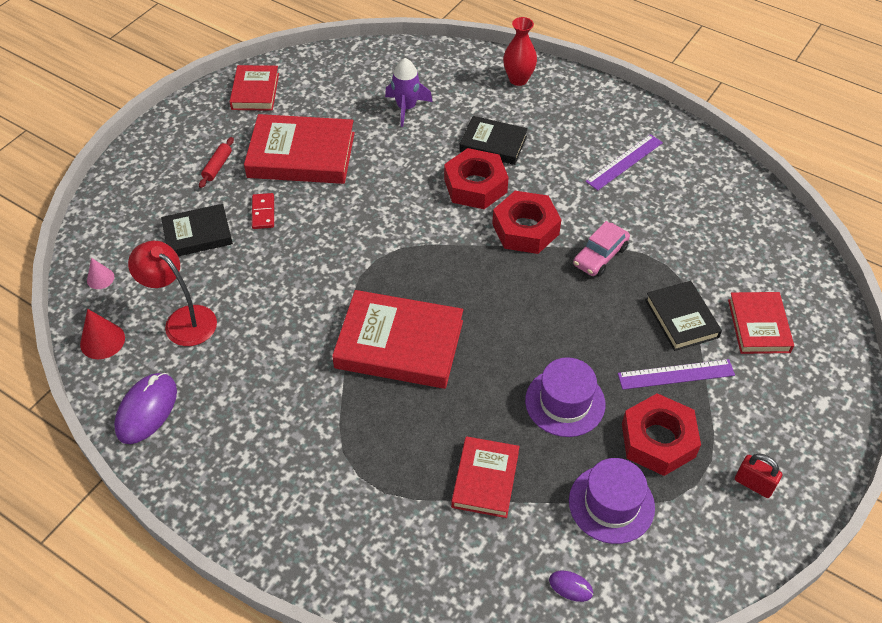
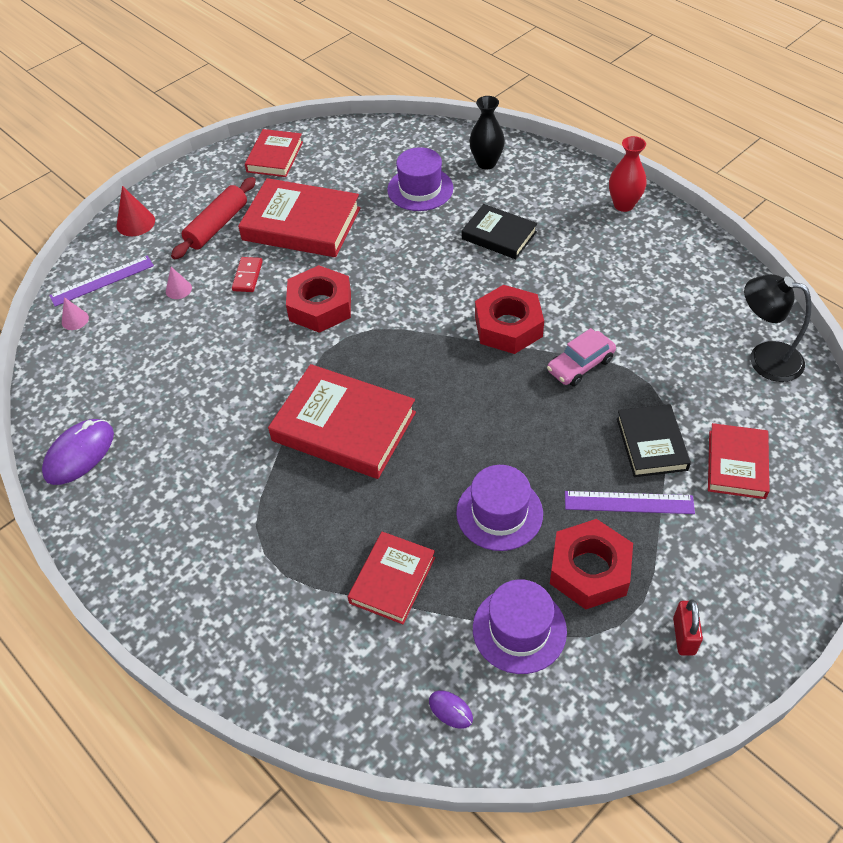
camera: 15 degrees right, 0 degrees up
(102, 341) = (58, 380): red cone -> red cone (135, 223)
(183, 320) = (139, 371): red lamp -> none
(198, 234) = (178, 289): black book -> pink cone
(217, 166) = (217, 226): red rolling pin -> red rolling pin, size x1.78
(406, 108) = (420, 189): purple rocket -> purple hat
(462, 76) = (486, 163): none -> black vase
(475, 186) = (468, 276): red nut -> red nut (320, 306)
(518, 79) = (544, 173): red vase -> red vase (623, 205)
(624, 162) = (634, 270): purple ruler -> purple ruler (102, 281)
(753, 484) = (684, 636): red padlock -> red padlock turned 45 degrees clockwise
(758, 228) = (764, 358): none -> black lamp

